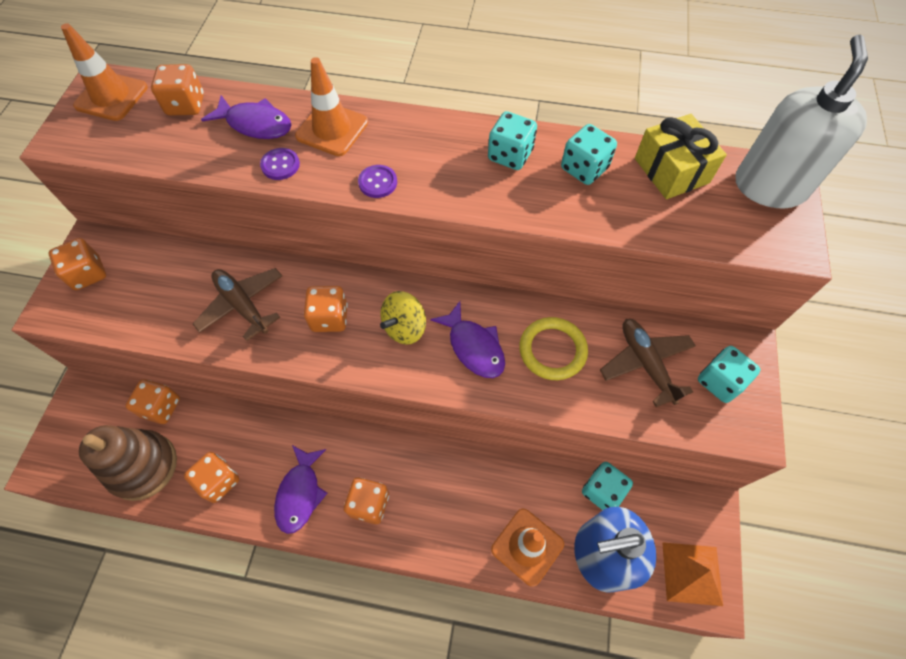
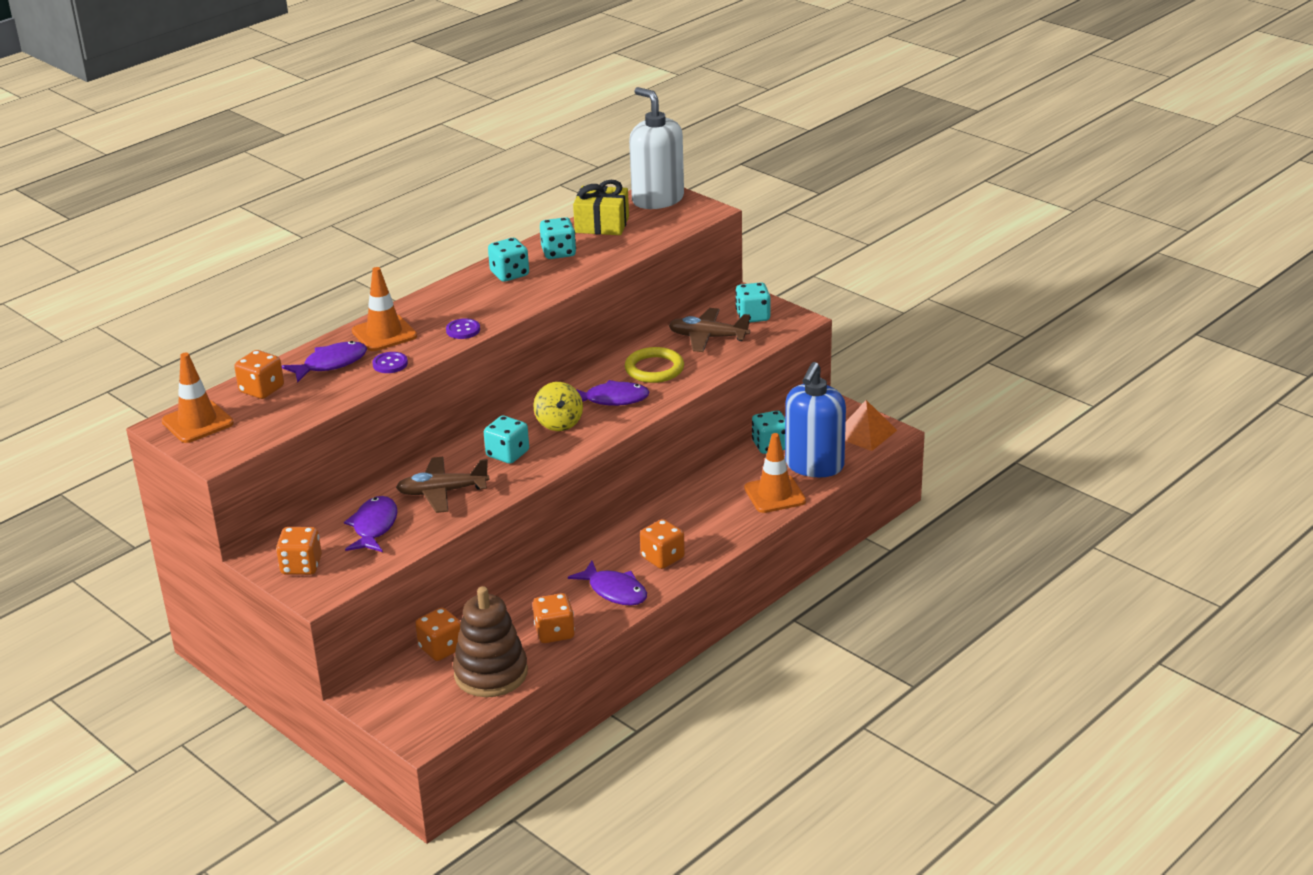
camera: 55 degrees left, 30 degrees down
(166, 288) = (374, 527): none -> purple fish
(330, 318) = (507, 454): orange dice -> turquoise dice

